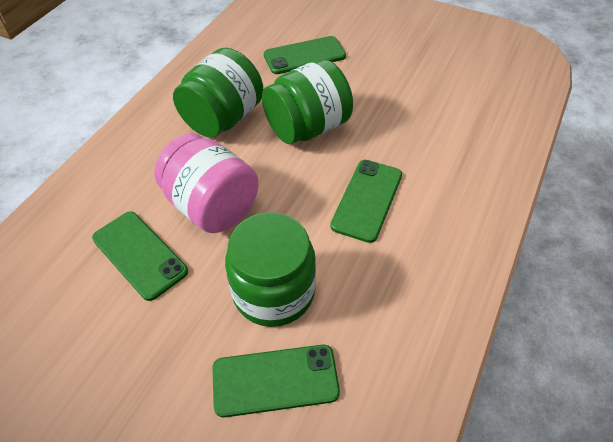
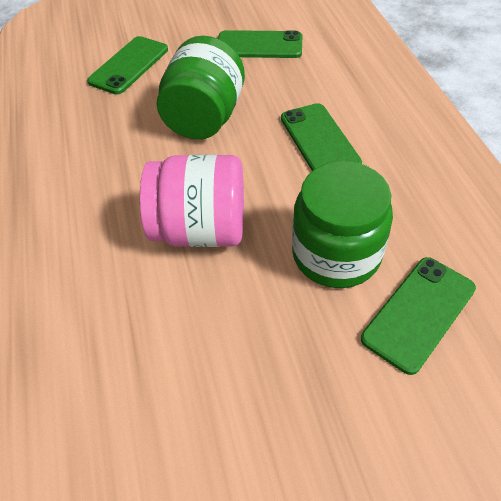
camera: 40 degrees left, 0 degrees up
(140, 254) = (185, 314): green phone -> green phone (259, 45)
(223, 118) = (117, 156): green jar -> none

